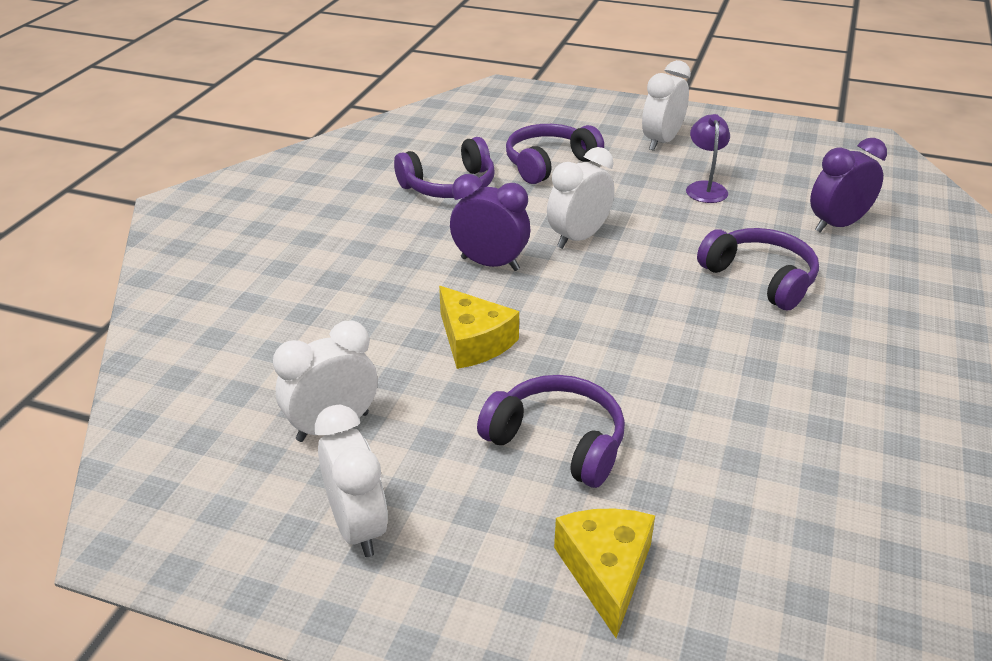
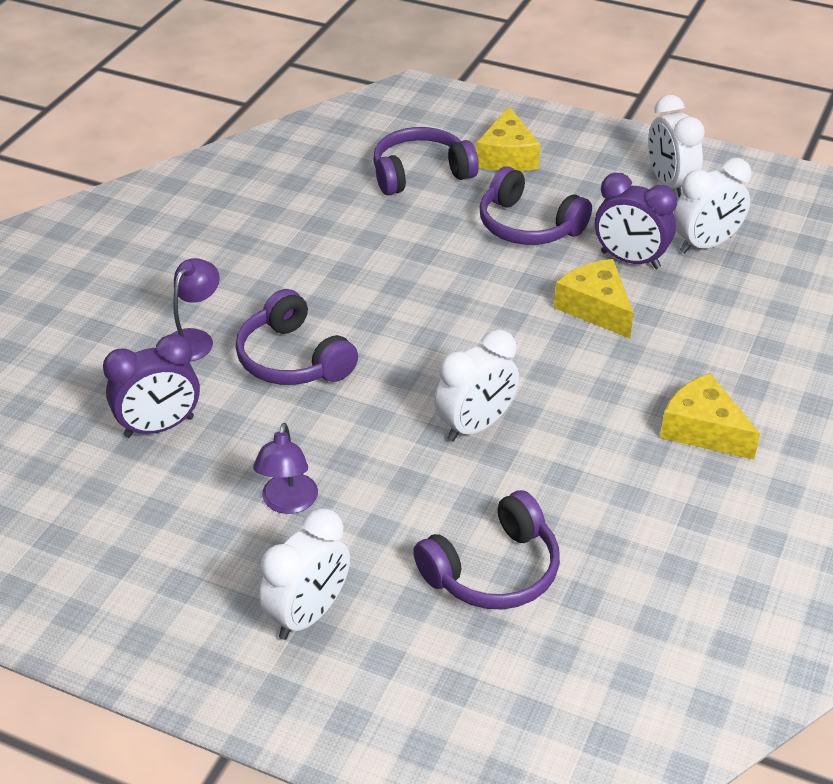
camera: 175 degrees left, 5 degrees up
(386, 244) = (703, 430): none -> yellow cheese
(449, 186) = (637, 530): purple headphones -> purple headphones (420, 174)
(490, 264) = (580, 395): purple clock -> purple clock (630, 260)
(865, 290) = (194, 339): none -> purple lamp

